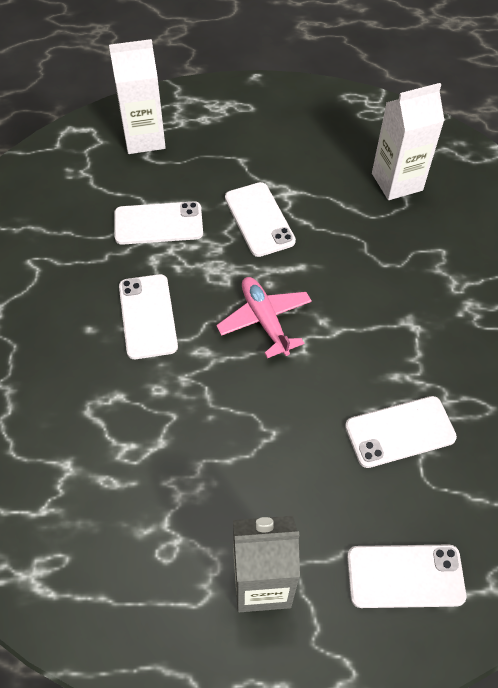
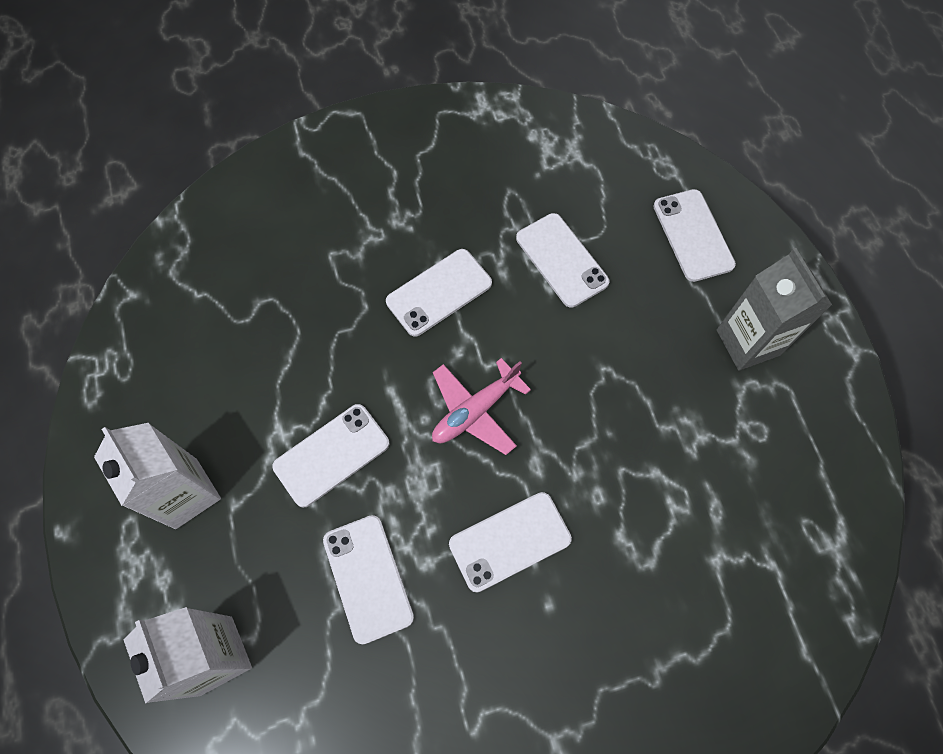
camera: 105 degrees left, 10 degrees up
(386, 320) = (439, 292): none -> white phone
(397, 182) = (237, 314): white carton -> white carton (186, 493)

